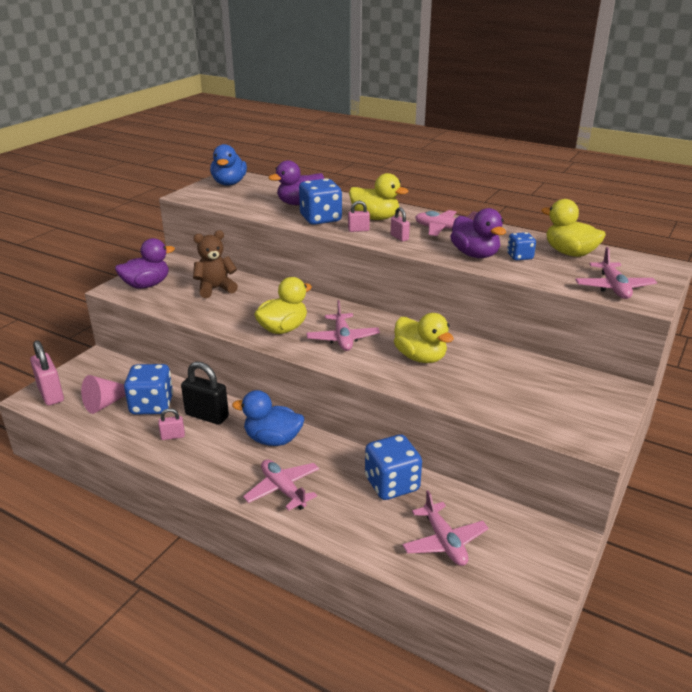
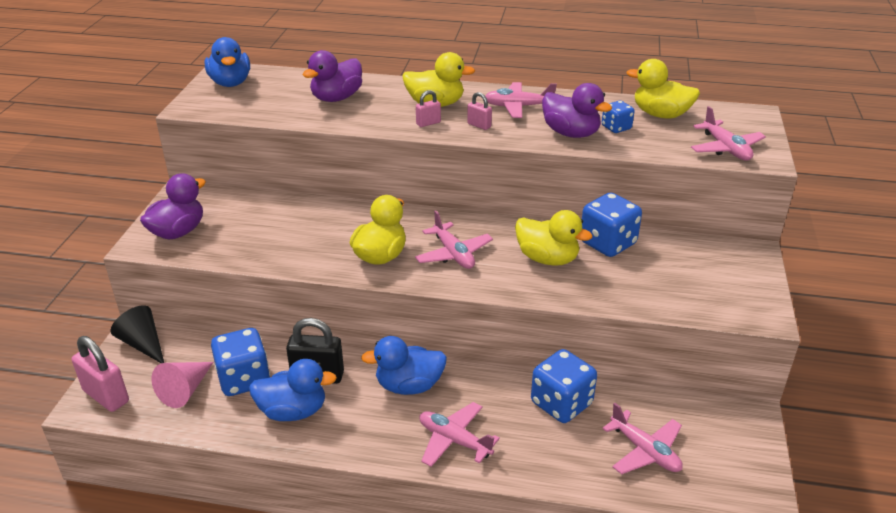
camera: 20 degrees left, 5 degrees up
(98, 365) = (143, 344): none -> black cone
(173, 436) = (293, 411): pink padlock -> blue duck
(215, 289) = (267, 220): brown teddy bear -> none
(320, 219) = (375, 115): blue dice -> blue dice (608, 243)

